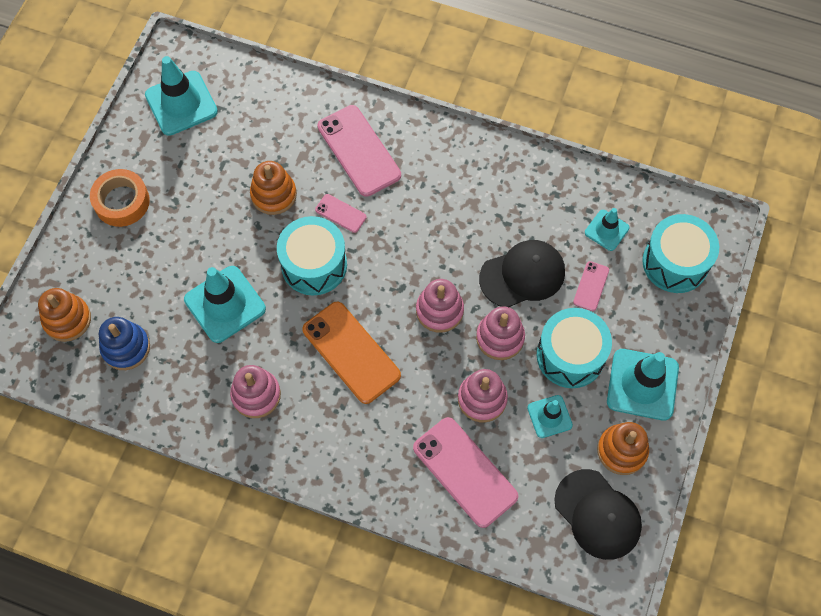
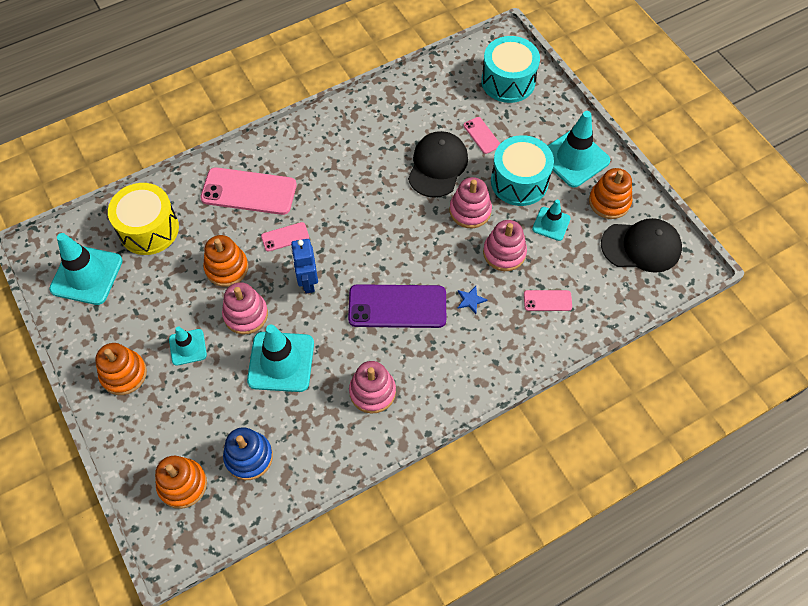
camera: 50 degrees left, 5 degrees down
(122, 202) = (124, 374): orange tape -> orange stacking toy
(259, 110) = (149, 229): none -> yellow drum
(314, 265) = (308, 282): turquoise drum -> blue robot
(351, 352) = (397, 306): orange phone -> purple phone
(409, 406) = (470, 300): none -> blue star
(439, 310) = (417, 231): pink stacking toy -> pink stacking toy (246, 314)
(465, 472) = (547, 300): pink phone -> pink phone, size x0.49
(606, 230) = (451, 99): turquoise traffic cone -> turquoise traffic cone (188, 347)

